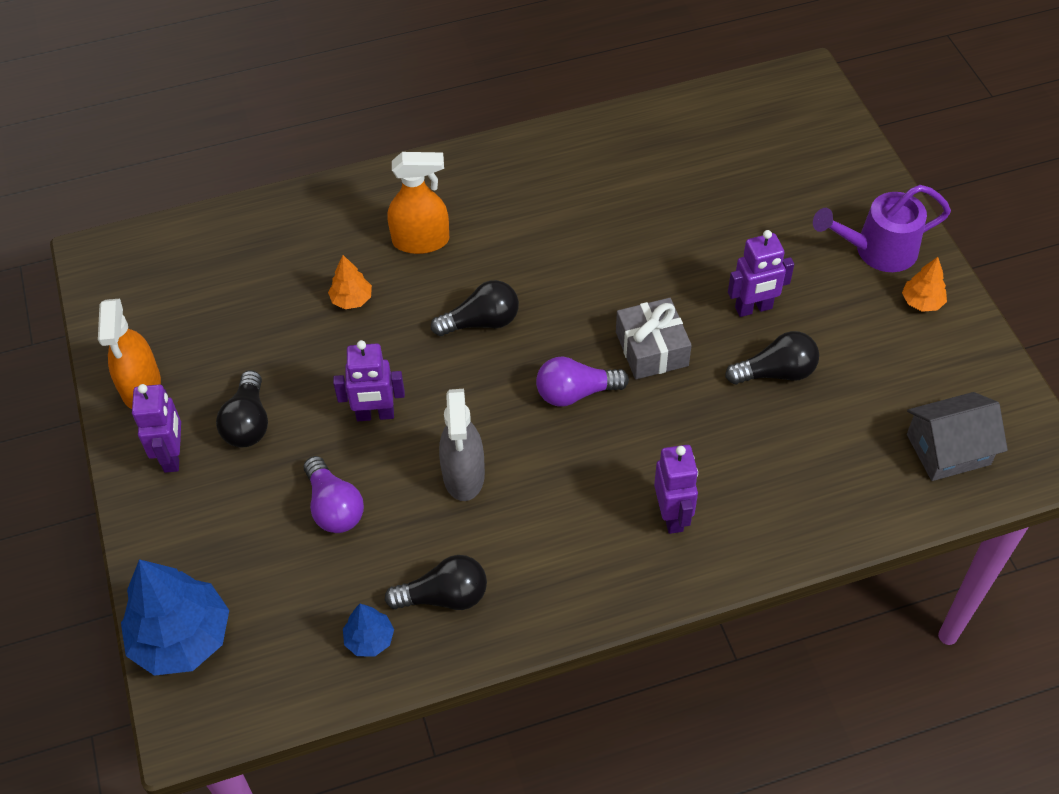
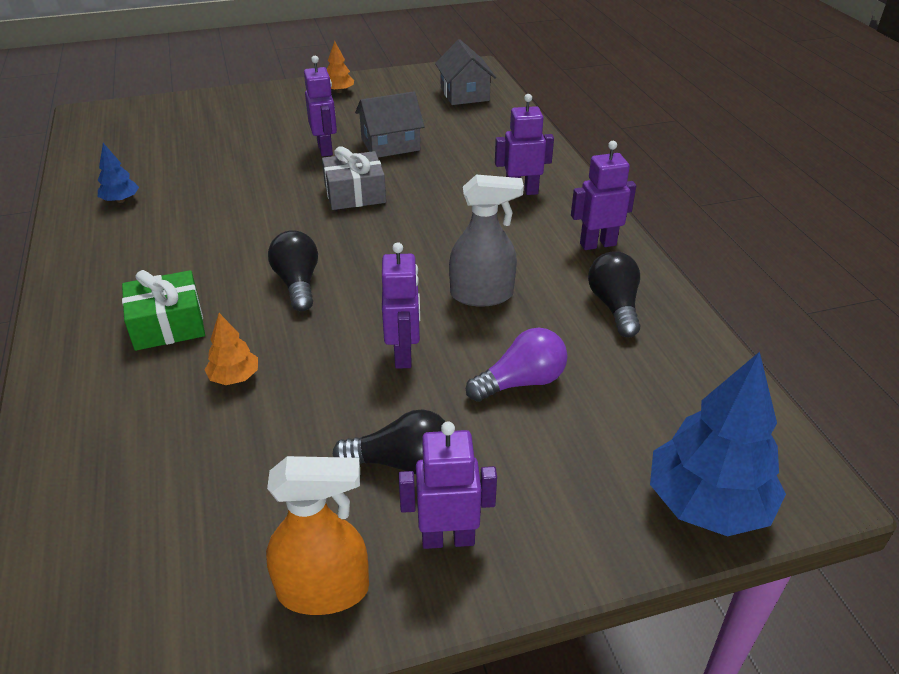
camera: 90 degrees left, 15 degrees down
(369, 639) = (670, 352): blue tree -> blue tree (121, 200)
(421, 241) = (168, 324): orange spray bottle -> green gift
(561, 591) = (597, 244): none -> purple robot
(576, 393) = (395, 232): purple light bulb -> none
(776, 372) = (390, 144): black light bulb -> grey house
(877, 251) = (286, 102): purple watering can -> none

